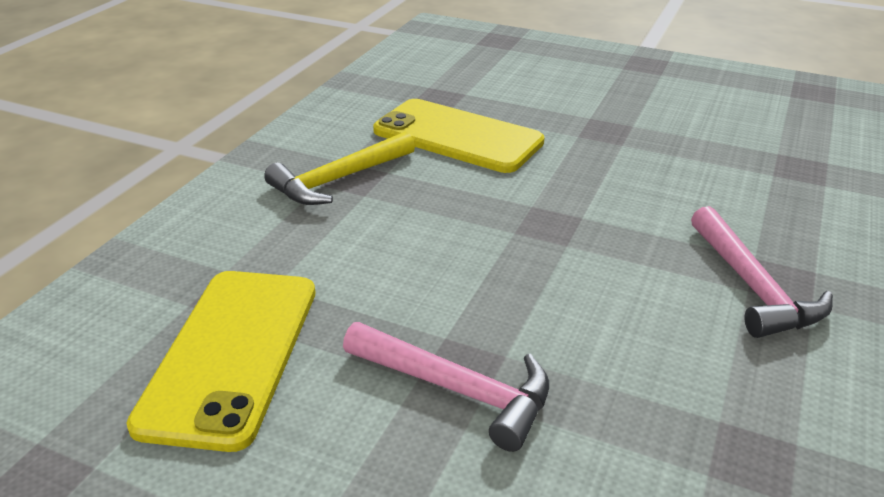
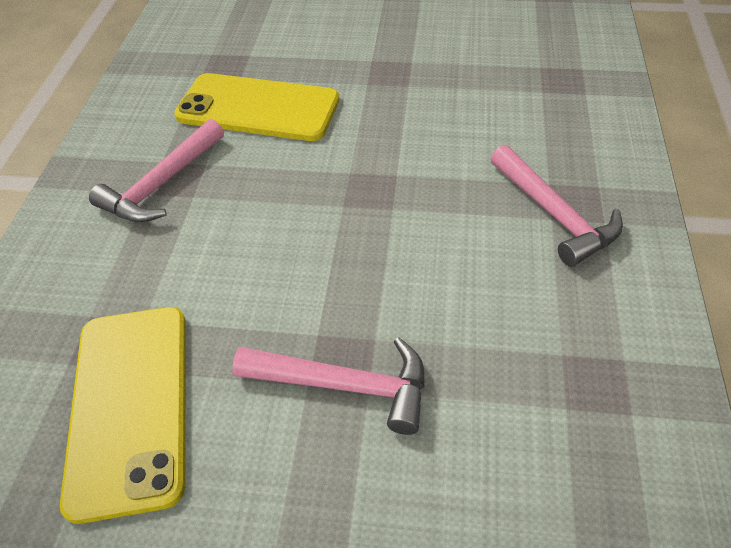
camera: 15 degrees left, 15 degrees up
(338, 180) = (161, 184): yellow hammer -> pink hammer

